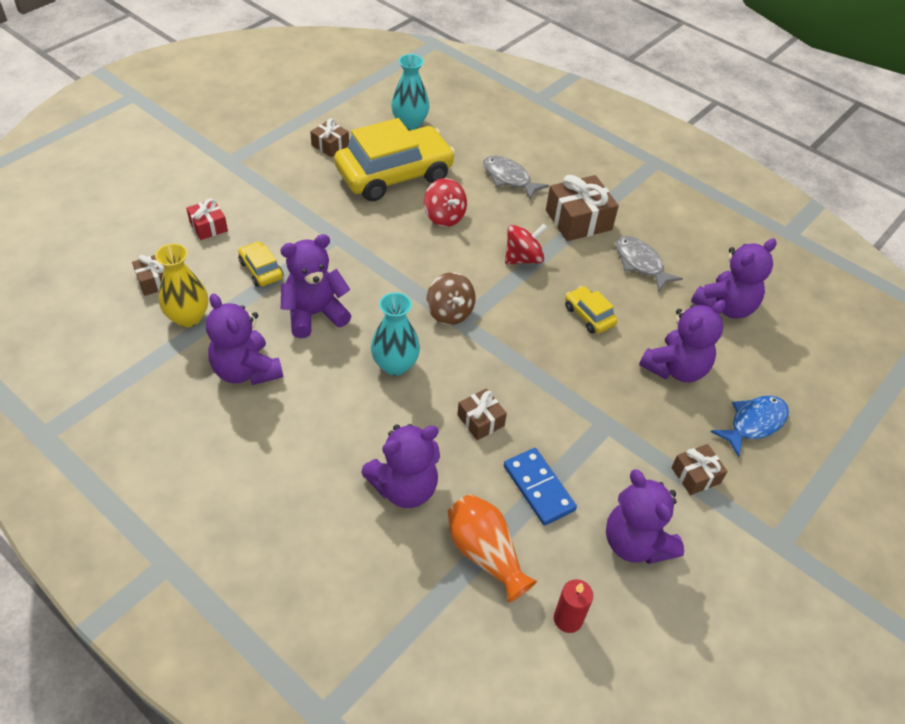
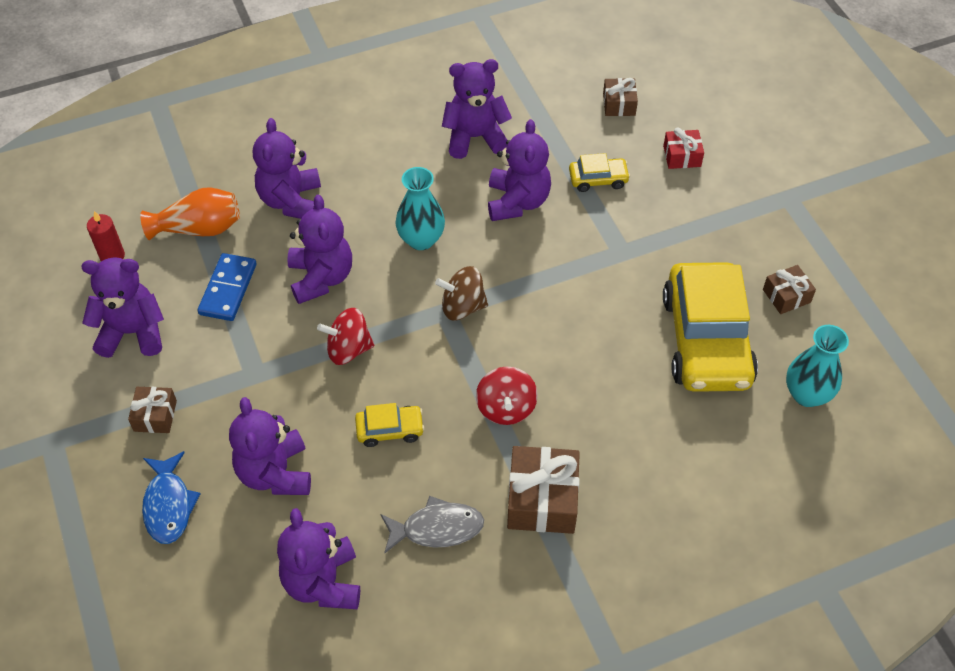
camera: 120 degrees right, 5 degrees up
(188, 317) = (560, 115): yellow vase -> none
(444, 217) = (610, 360): red spinning top -> red spinning top (348, 349)
(480, 420) = (321, 278): brown gift -> purple teddy bear
(509, 178) = (652, 459): grey fish -> none
(539, 488) = (228, 289): blue domino -> blue domino turned 75 degrees counterclockwise

